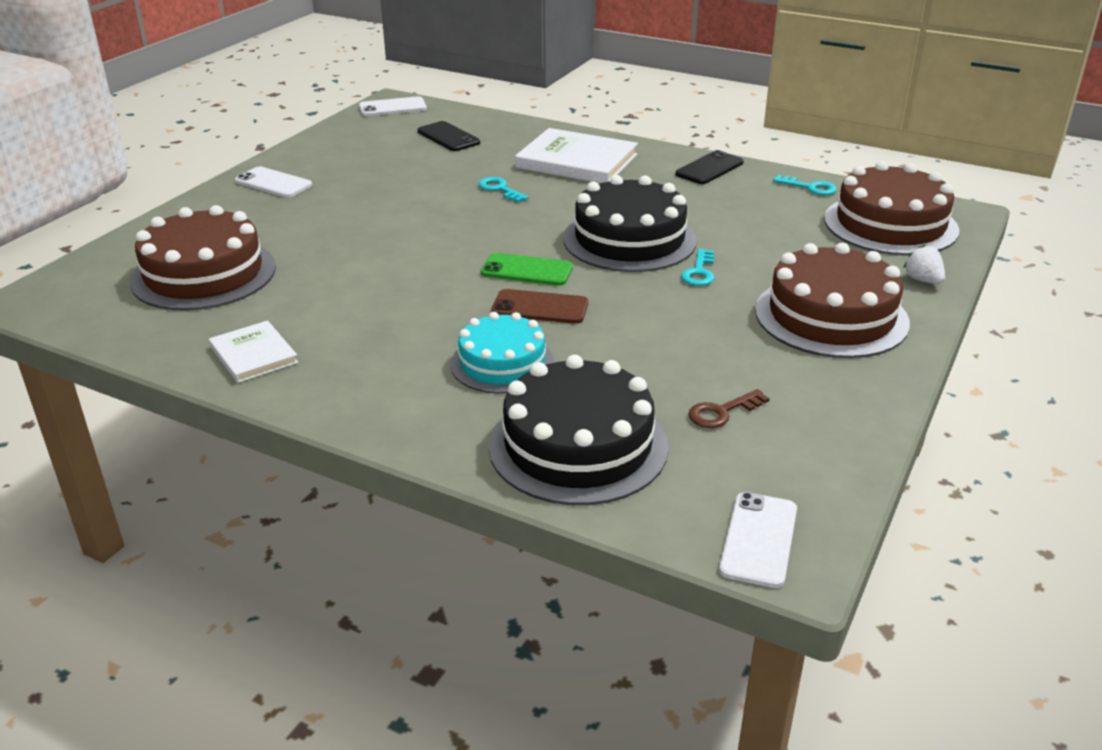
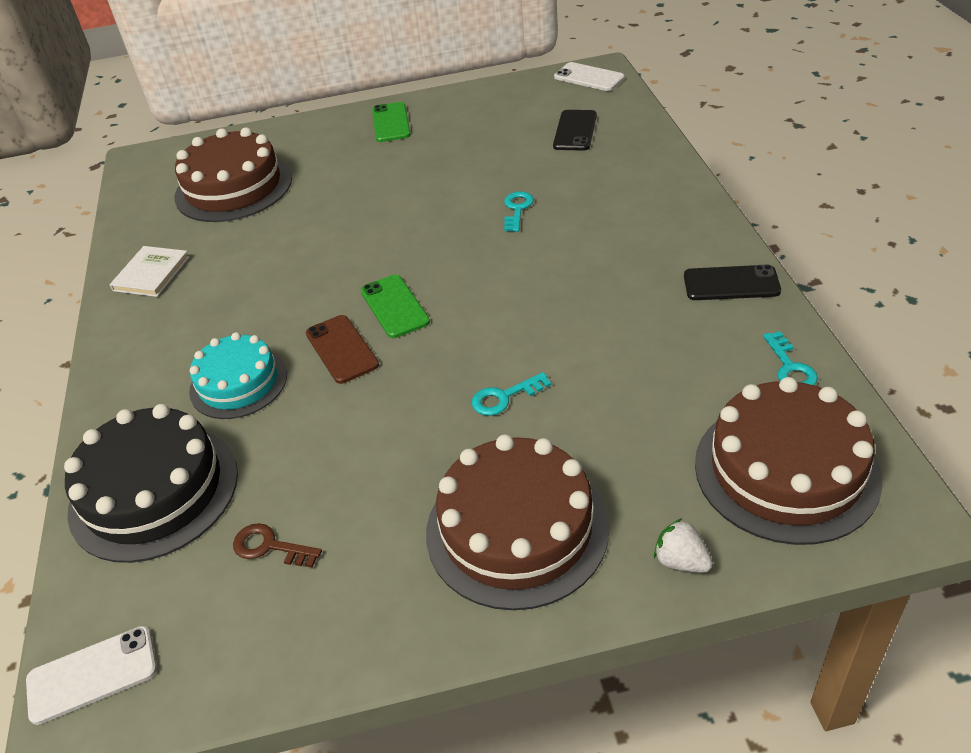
camera: 55 degrees right, 10 degrees up
(273, 183) = (391, 123): white phone -> green phone
(576, 161) = (627, 210): white book -> none
(629, 239) = (516, 324): black cake -> none
(923, 280) = (681, 561): white strawberry -> white strawberry turned 75 degrees counterclockwise

